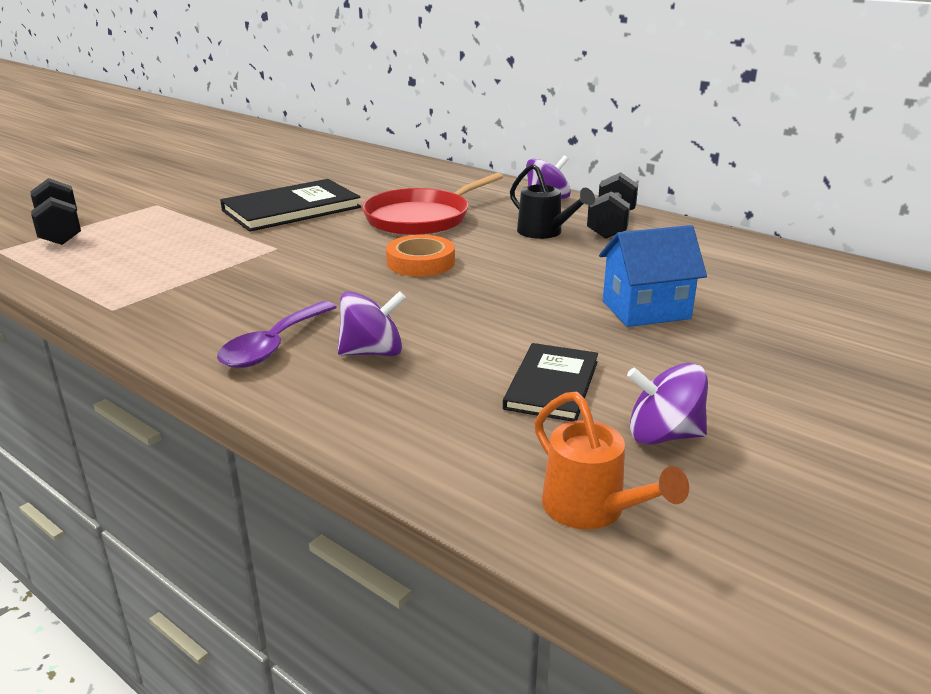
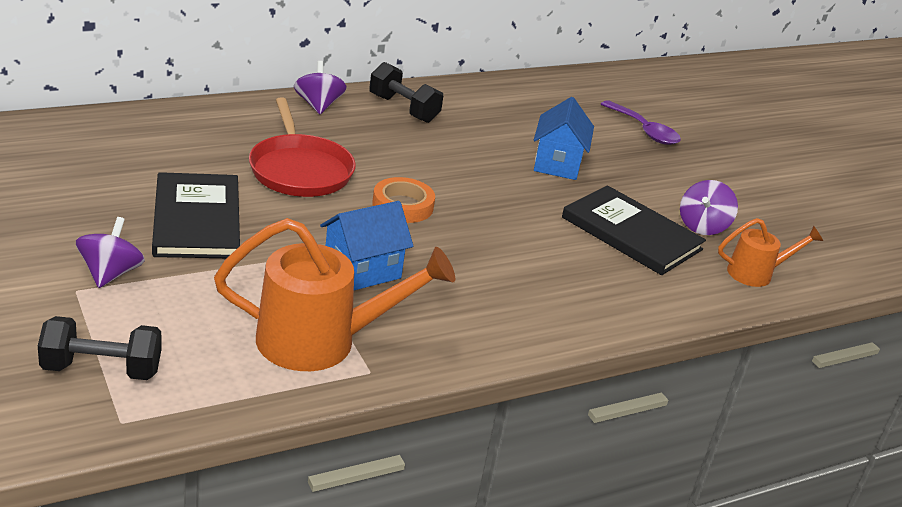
camera: 70 degrees left, 5 degrees up
(147, 282) = (321, 341): none -> orange watering can
(273, 346) = (506, 312): purple spoon -> purple spoon (644, 131)
(280, 272) = (362, 271): none -> blue house
(372, 352) = (546, 276): purple spinning top -> purple spinning top (110, 274)
(544, 232) = (391, 137): black watering can -> none
(552, 385) = (631, 233): black book -> black book, size x1.58

